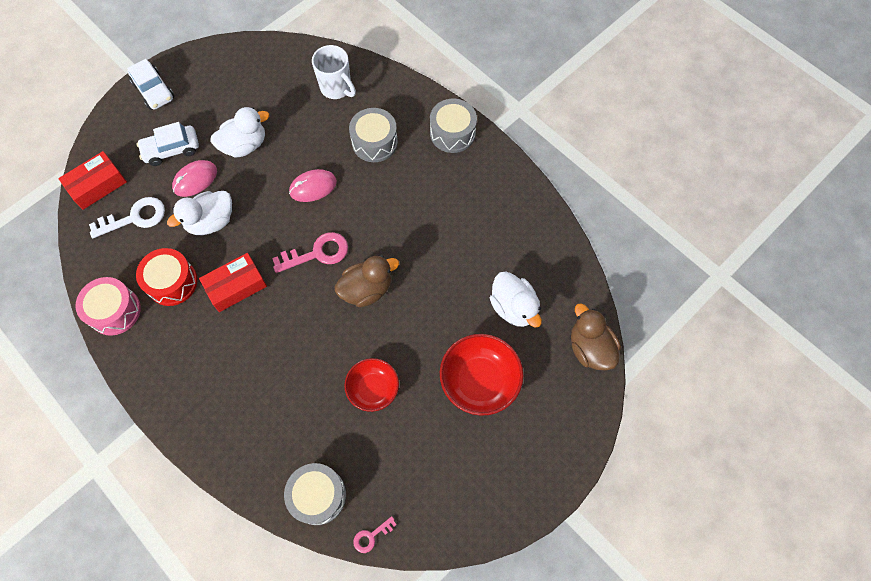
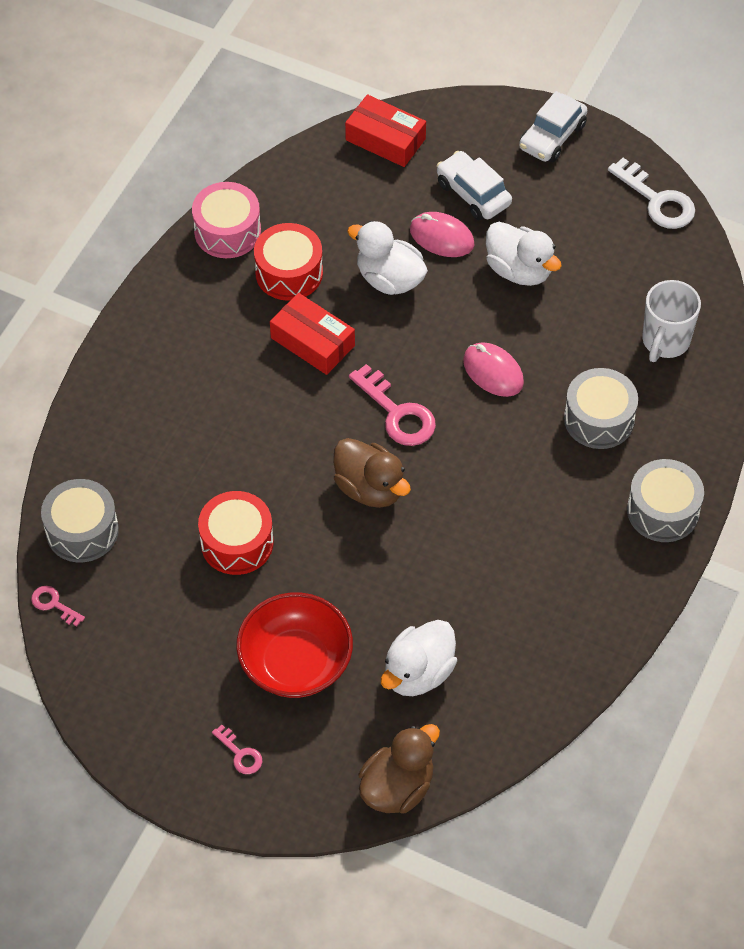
camera: 70 degrees right, 10 degrees down
(135, 218) = (358, 197): white key -> white key (657, 200)
(373, 389) = (237, 543): red bowl -> red drum
(535, 440) = (240, 754): none -> pink key

